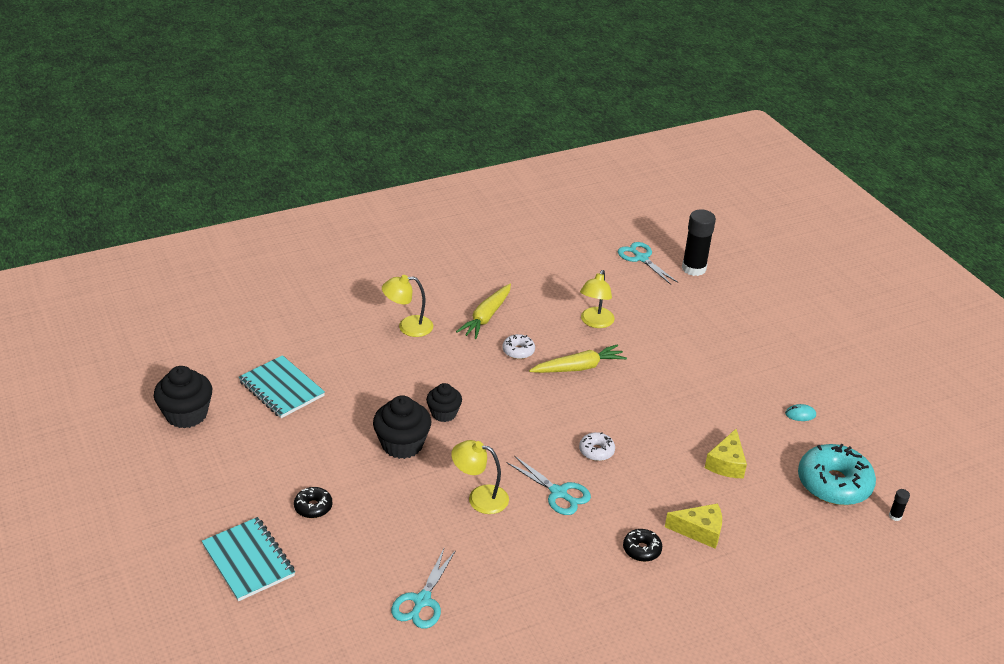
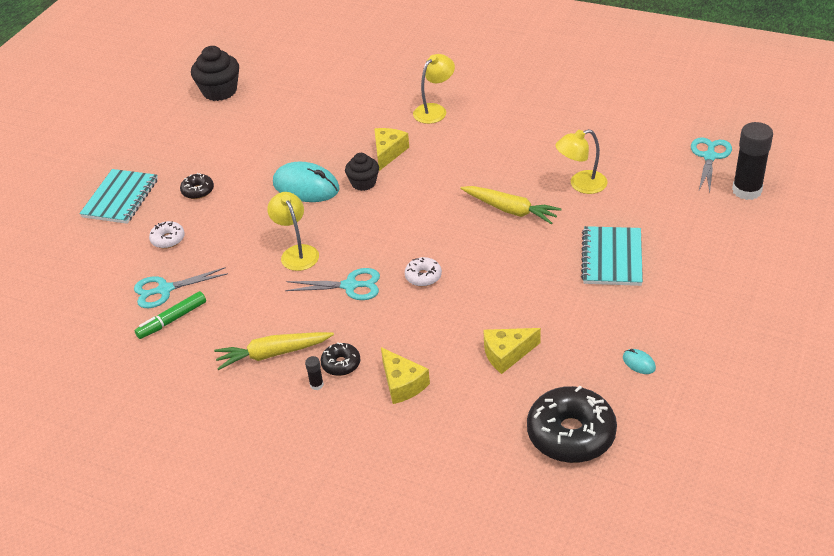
camera: 55 degrees right, 5 degrees up
(281, 389) = (293, 106): turquoise notebook -> turquoise notebook (611, 258)
(402, 444) = (306, 186): black cupcake -> turquoise mouse
(408, 327) = (434, 110): yellow lamp -> yellow lamp turned 90 degrees clockwise
(425, 379) = (388, 152): none -> yellow cheese
(468, 617) = (172, 320): none -> green marker
(486, 317) = (501, 133): yellow carrot -> yellow carrot (273, 354)
(518, 351) = (484, 171): white donut -> white donut (168, 239)
(558, 493) = (350, 286): turquoise scissors -> turquoise scissors turned 90 degrees counterclockwise
(833, 484) = (571, 434): turquoise donut -> black donut
(895, 516) = (581, 498): black glue stick -> black glue stick (316, 385)

